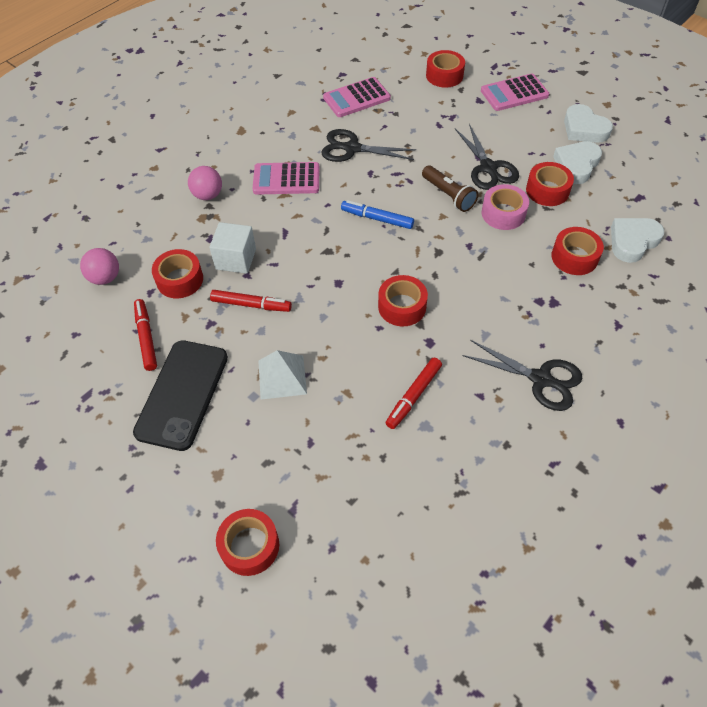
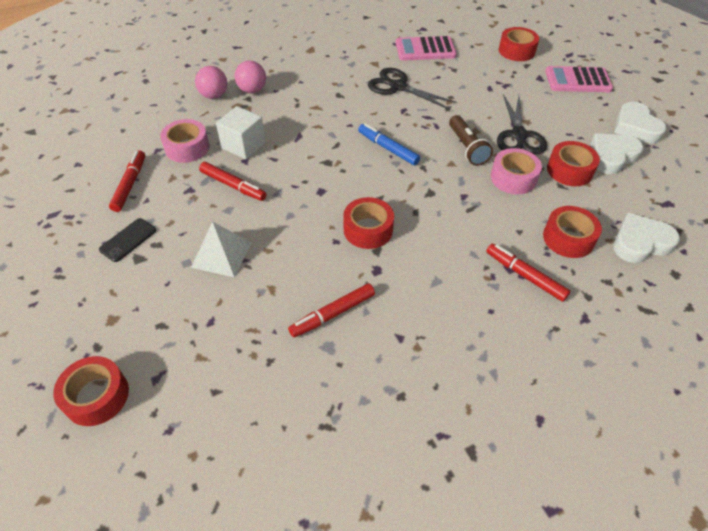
camera: 20 degrees right, 5 degrees down
(105, 278) = (130, 129): pink ball -> pink ball (214, 95)
(180, 280) = (187, 148): red tape -> pink tape
(182, 394) = (128, 240): black phone -> black phone, size x0.47
(286, 179) = (326, 96): pink calculator -> none
(541, 379) = (472, 344): black scissors -> none
(555, 304) = (525, 276): none -> red marker

